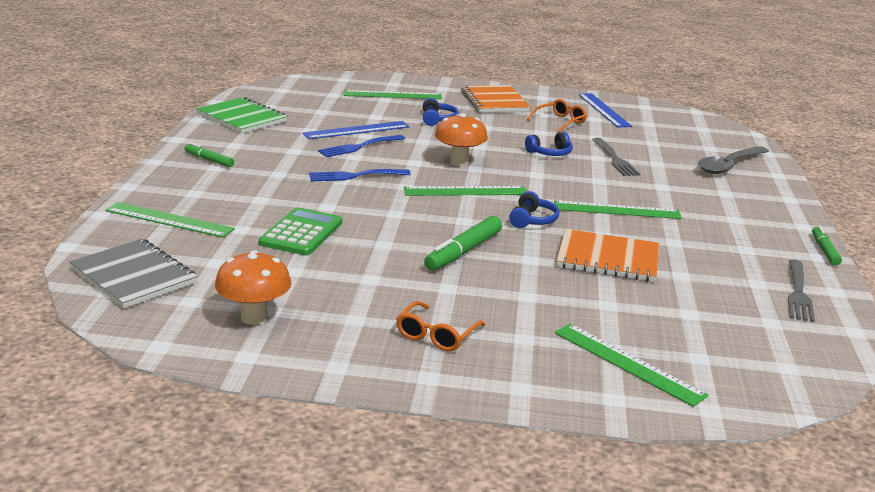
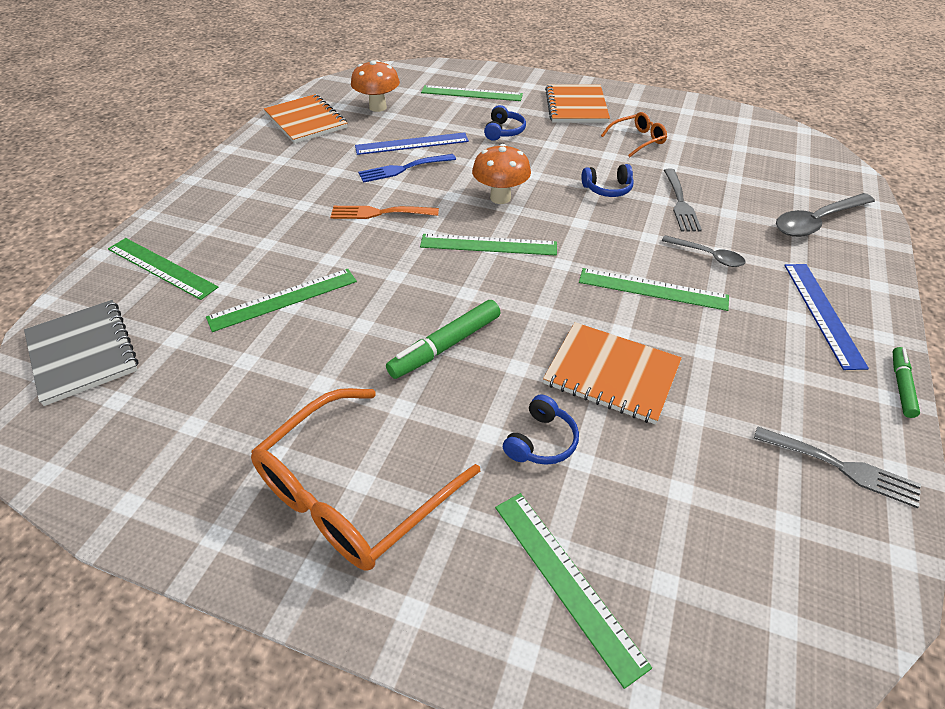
camera: 15 degrees right, 20 degrees up
(209, 160) = (244, 180): green marker -> none
(242, 118) = (306, 121): green notebook -> orange notebook
(254, 317) = (168, 436): orange mushroom -> orange mushroom (378, 107)
(301, 233) = (283, 299): green calculator -> green ruler
(354, 176) = (379, 213): blue fork -> orange fork
(436, 335) = (352, 493): orange glasses -> orange glasses, size x2.02
(532, 220) = (546, 298): blue headphones -> blue headphones (541, 441)
(603, 110) = (694, 123): blue ruler -> blue ruler (822, 313)
(652, 189) = (708, 256): none -> grey spoon
(798, 293) = (842, 467): grey fork -> grey fork turned 90 degrees counterclockwise

